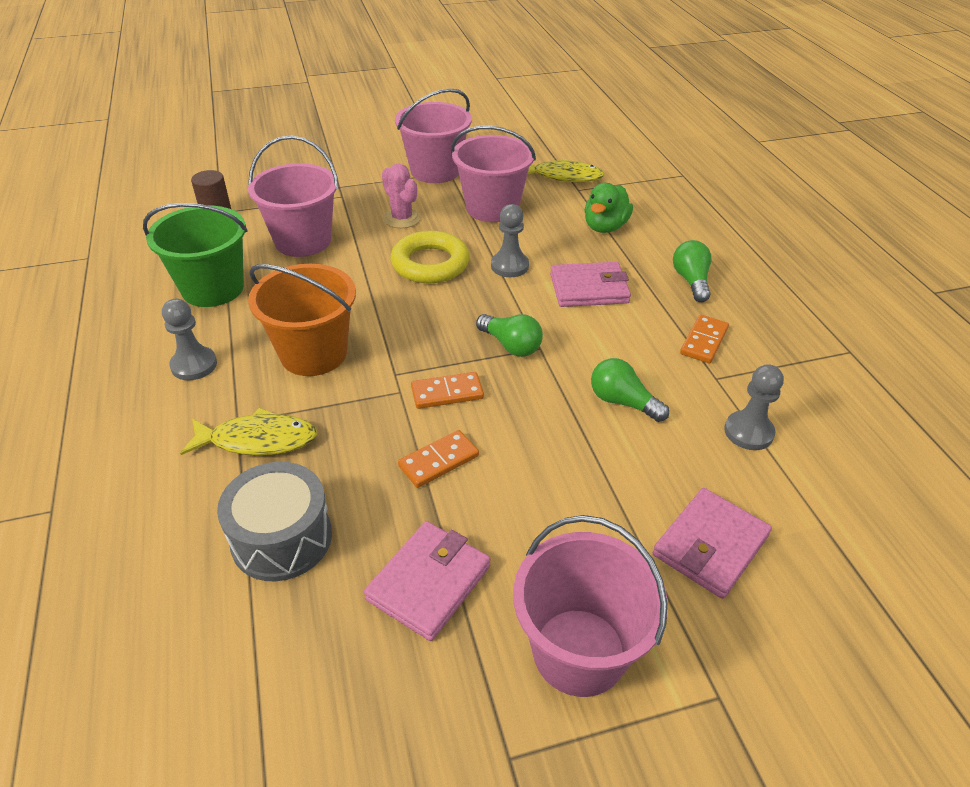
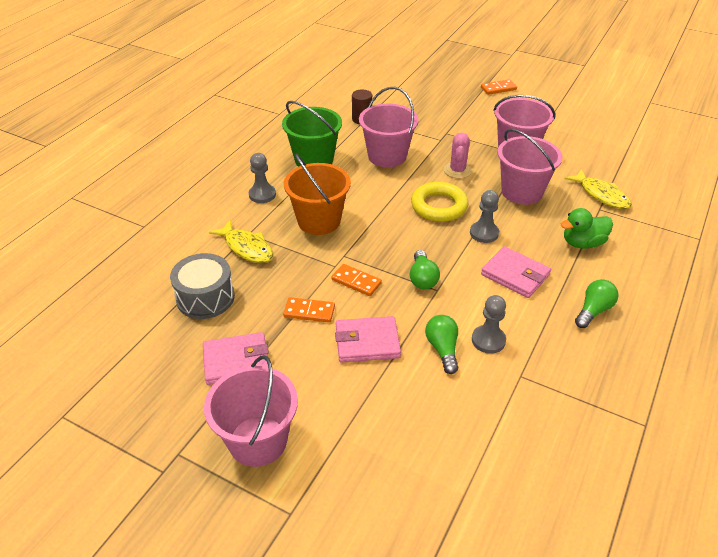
camera: 45 degrees right, 0 degrees up
(703, 341) = (545, 350): orange domino -> orange domino (498, 88)
(710, 545) = (384, 451): pink wallet -> pink wallet (367, 342)
(748, 432) = (494, 417): grey pawn -> grey pawn (488, 340)

